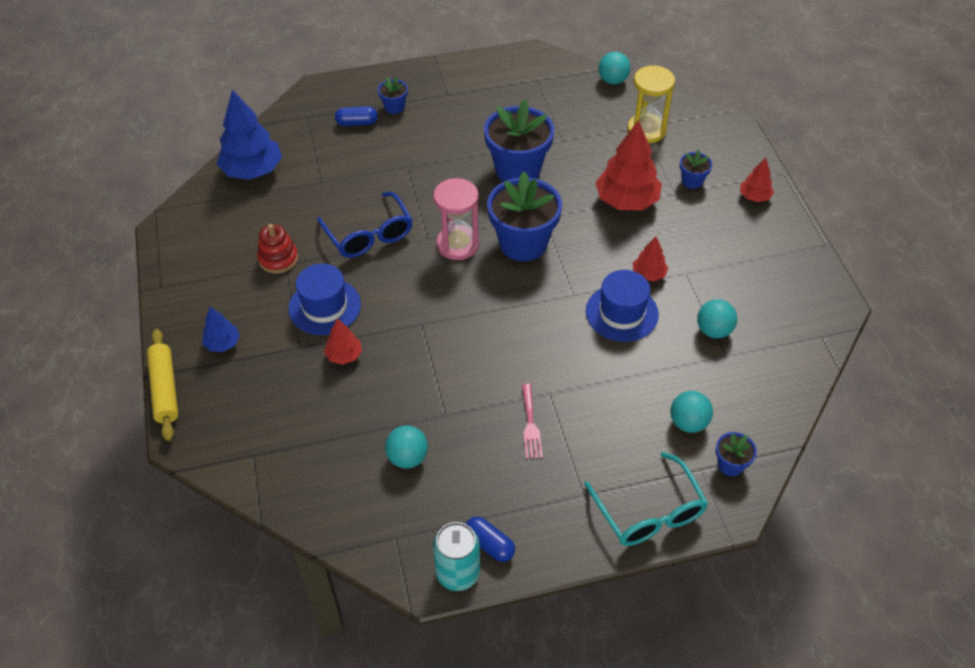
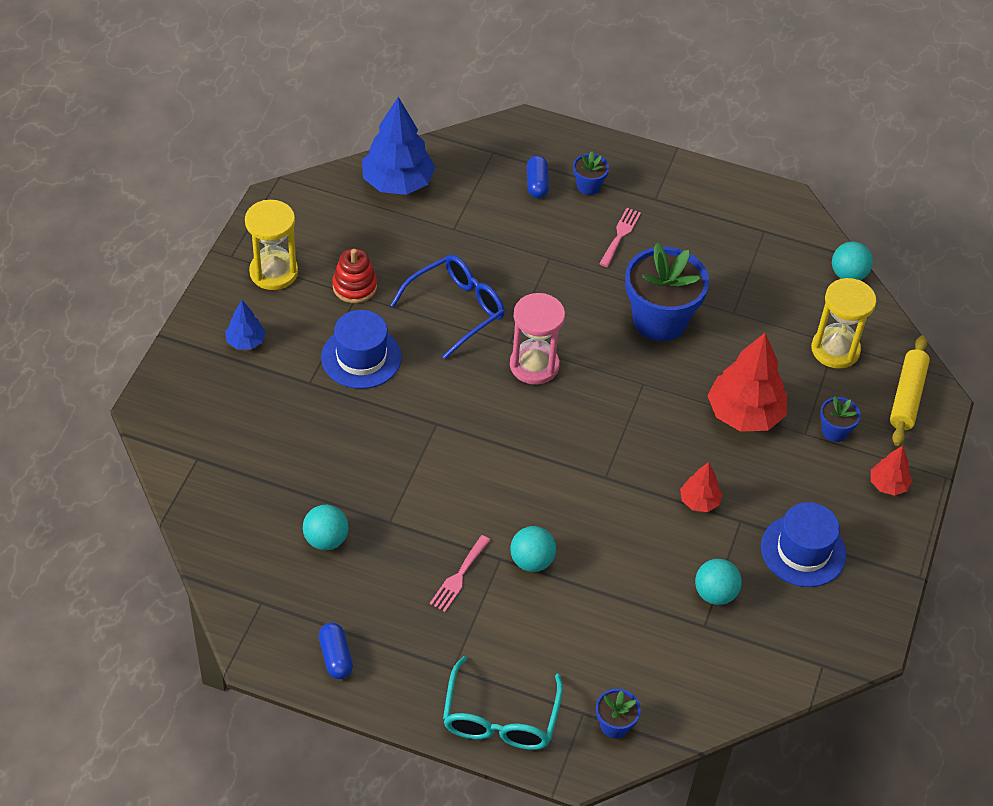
camera: 30 degrees right, 0 degrees up
(165, 389) = (167, 356): yellow rolling pin -> yellow rolling pin (907, 397)
(205, 281) = (273, 272): none -> yellow hourglass
(344, 355) = (343, 414): red tree -> none
(357, 123) = (537, 184): blue capsule -> blue capsule turned 60 degrees clockwise
(369, 235) = (457, 309): blue glasses -> blue glasses turned 135 degrees counterclockwise
(443, 128) = (620, 235): none -> pink fork
(458, 573) = (289, 663): turquoise can -> none
(523, 243) = (599, 399): blue flower pot -> none
(622, 313) = (638, 523): blue hat -> blue hat (803, 551)
(688, 423) = (609, 663): turquoise ball -> turquoise ball (531, 561)

